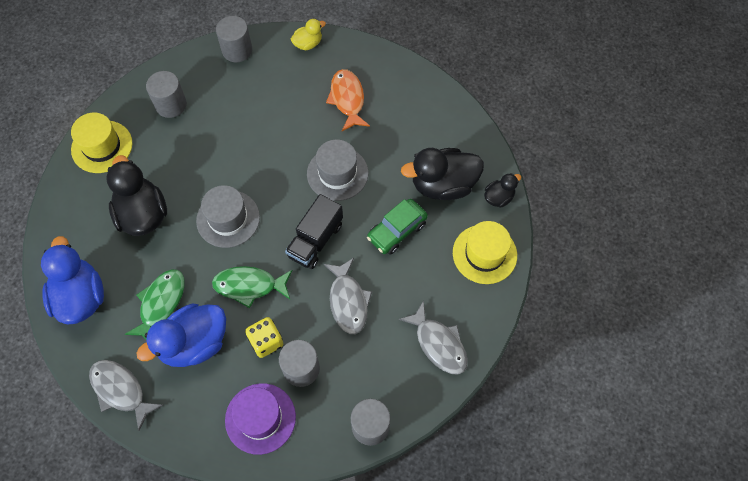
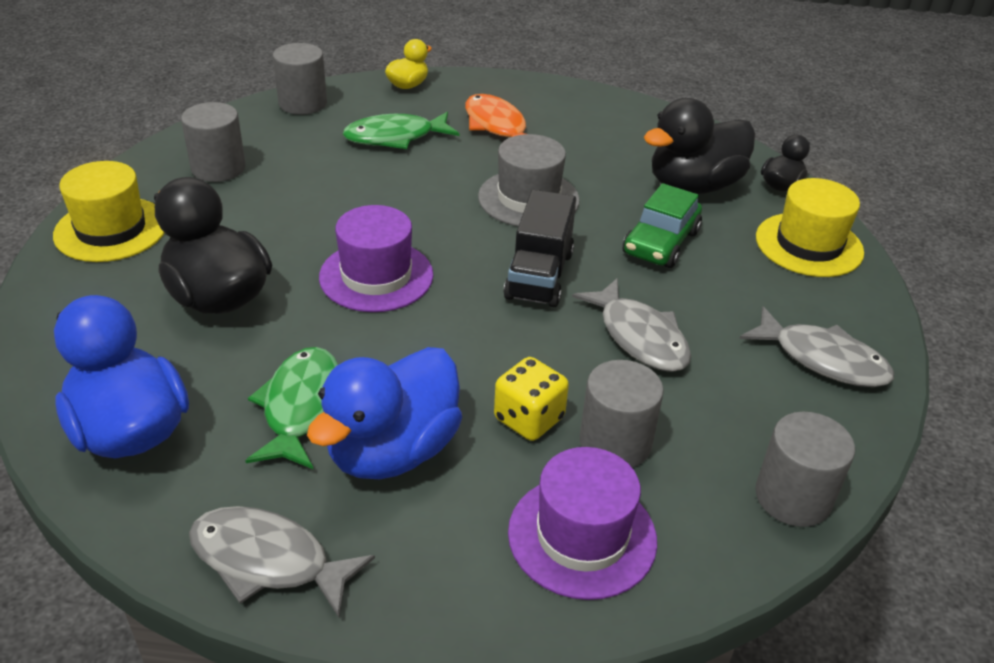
camera: 20 degrees left, 25 degrees down
(228, 219) = (376, 276): grey hat -> purple hat
(249, 286) = (457, 351): green fish -> green fish (395, 137)

